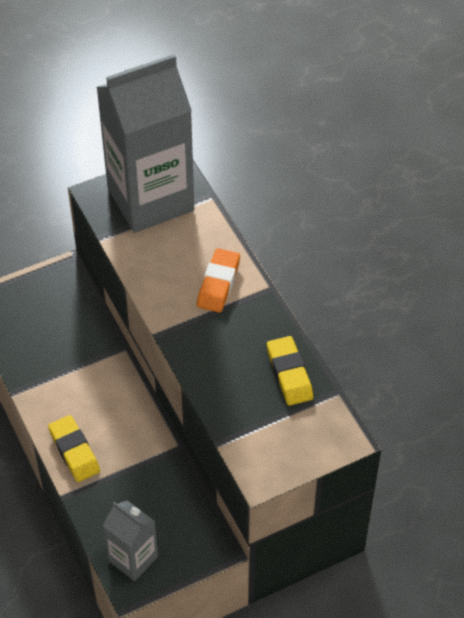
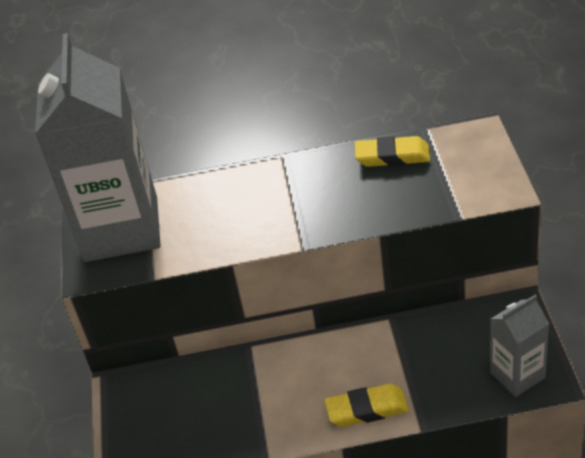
camera: 65 degrees left, 10 degrees down
(218, 283) = (260, 191): orange eraser -> none

